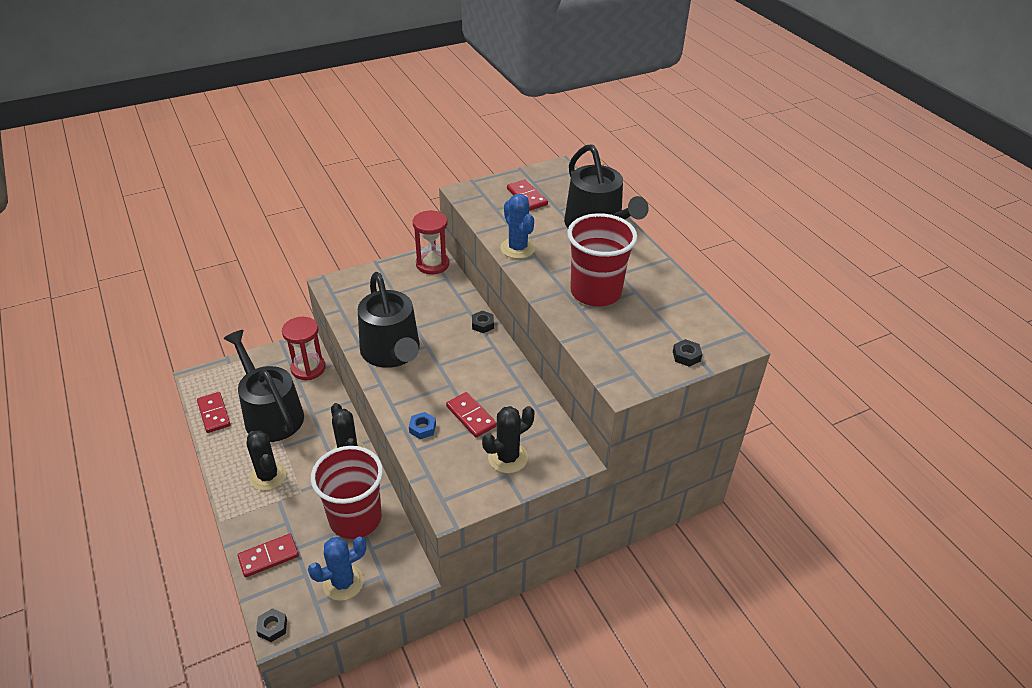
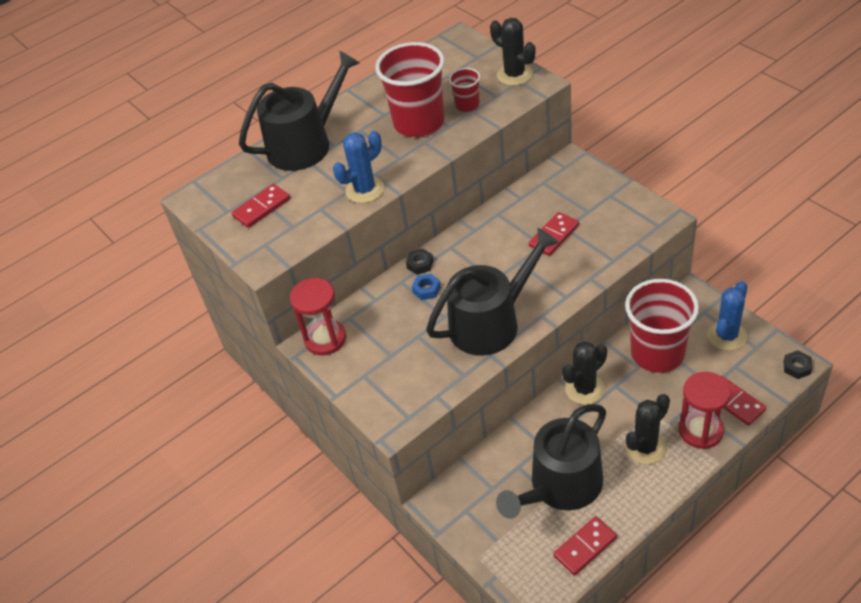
camera: 95 degrees left, 5 degrees up
(308, 368) = (474, 481): red hourglass -> red hourglass (700, 430)
(343, 583) = (726, 336): blue cactus -> blue cactus turned 75 degrees clockwise
(422, 428) = (585, 264): blue nut -> blue nut (426, 290)
(507, 458) = (591, 199): black cactus -> black cactus (514, 75)
(608, 327) = (467, 105): none -> red cup
(686, 356) = (485, 58): black nut -> none

